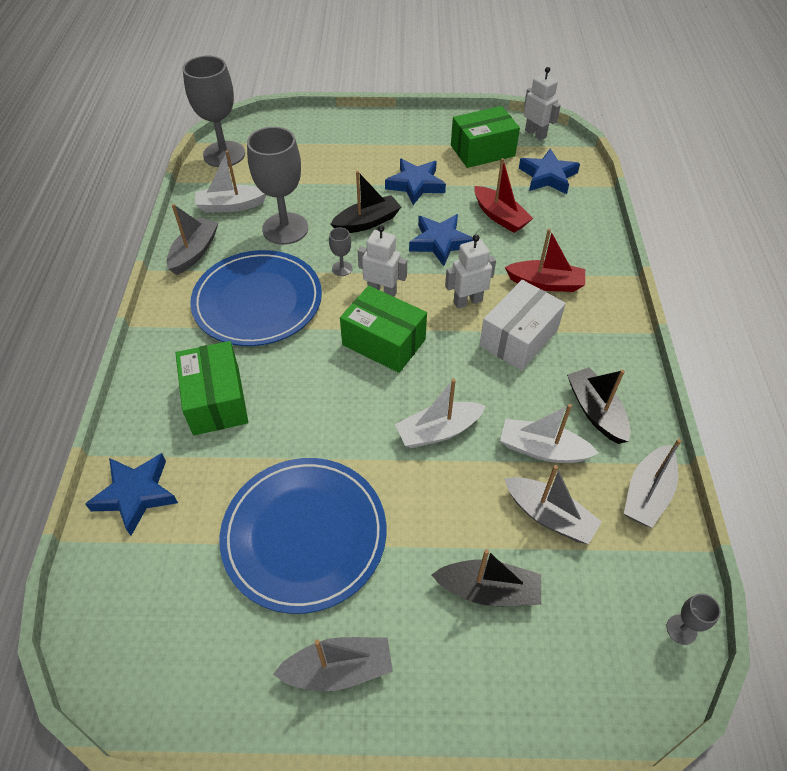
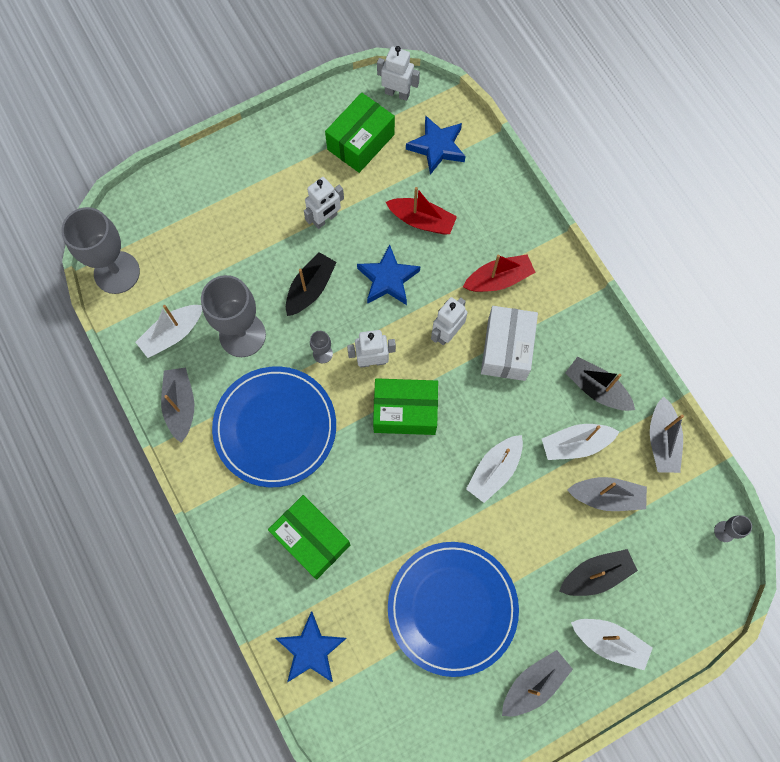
camera: 30 degrees left, 20 degrees up
(415, 185) = (325, 219): blue star -> white robot
(460, 675) = (609, 642): none -> white boat

